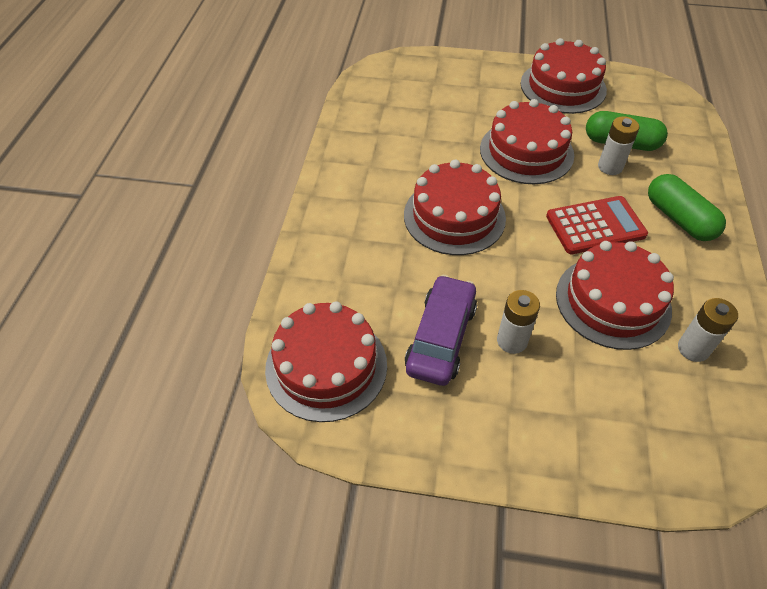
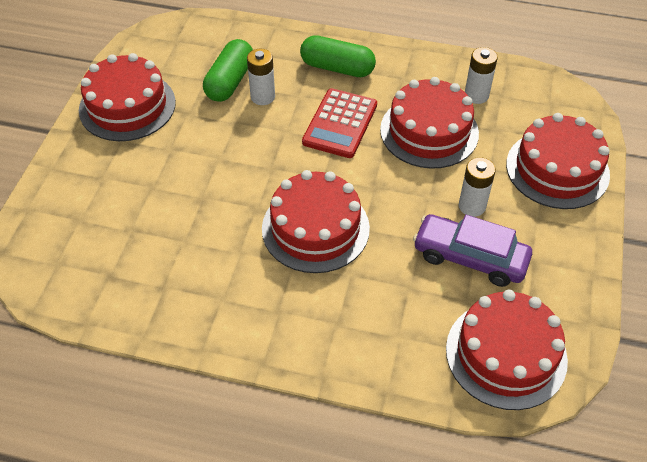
camera: 85 degrees left, 0 degrees up
(526, 152) = (228, 155): red cake -> red cake (557, 169)
(595, 226) = (340, 124): red calculator -> red calculator turned 150 degrees counterclockwise
(679, 219) = (337, 68): green capsule -> green capsule turned 45 degrees clockwise

